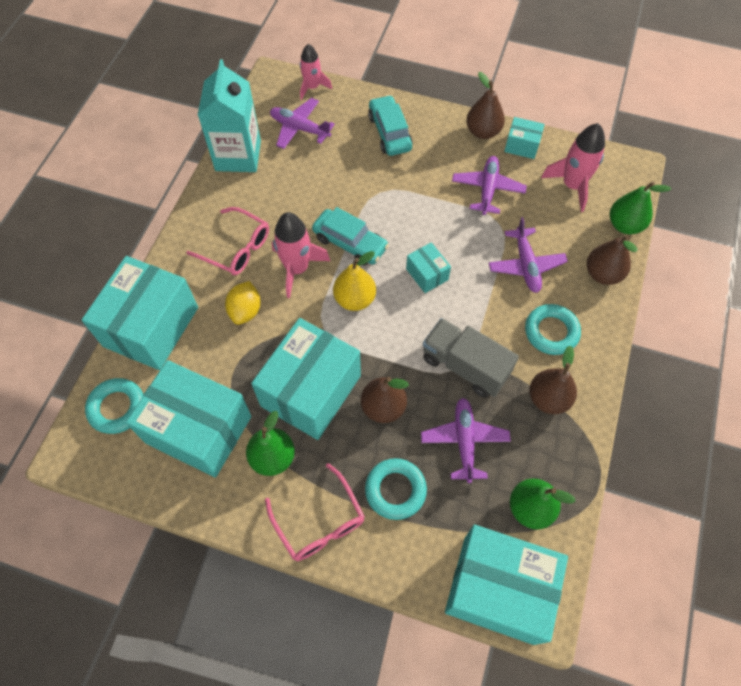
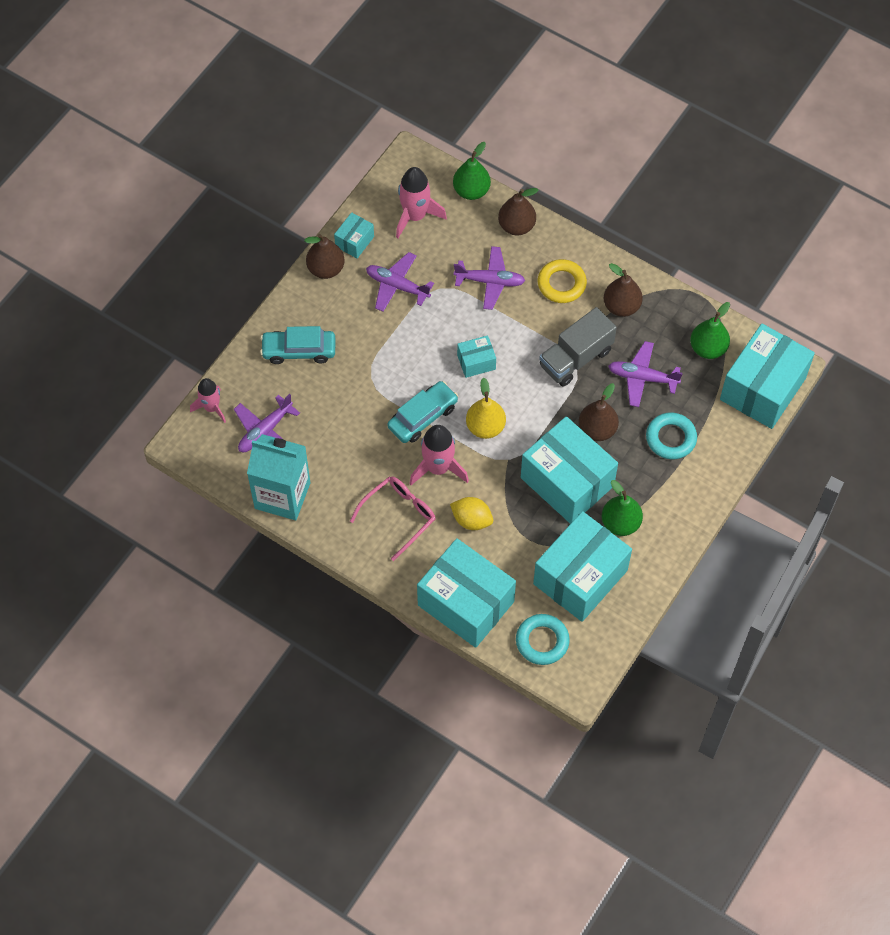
camera: 75 degrees left, 0 degrees up
(319, 522) = (683, 499): pink glasses -> none
(551, 332) = (561, 284): turquoise ring -> yellow ring

